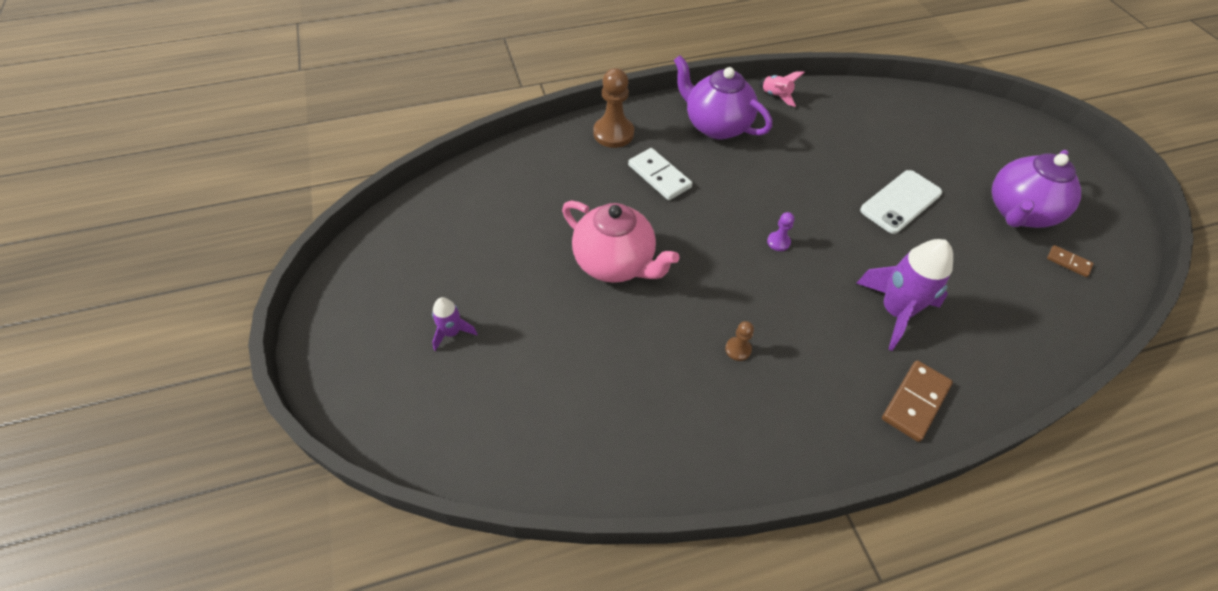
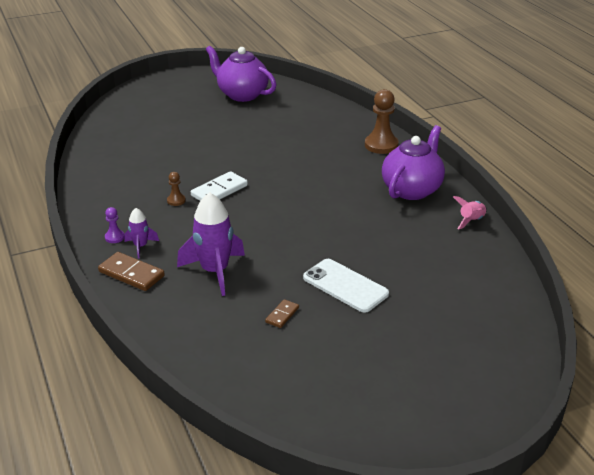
camera: 85 degrees right, 20 degrees down
(452, 332) = (185, 108): purple rocket -> purple rocket (140, 246)
(615, 263) = (246, 153): pink teapot -> none
(659, 176) = (338, 166): white domino -> white domino (219, 191)
(778, 242) = (280, 218): purple pawn -> purple pawn (114, 237)
(1018, 212) = (352, 364): purple teapot -> purple teapot (242, 94)
(1068, 262) = (288, 388): brown domino -> brown domino (282, 315)

